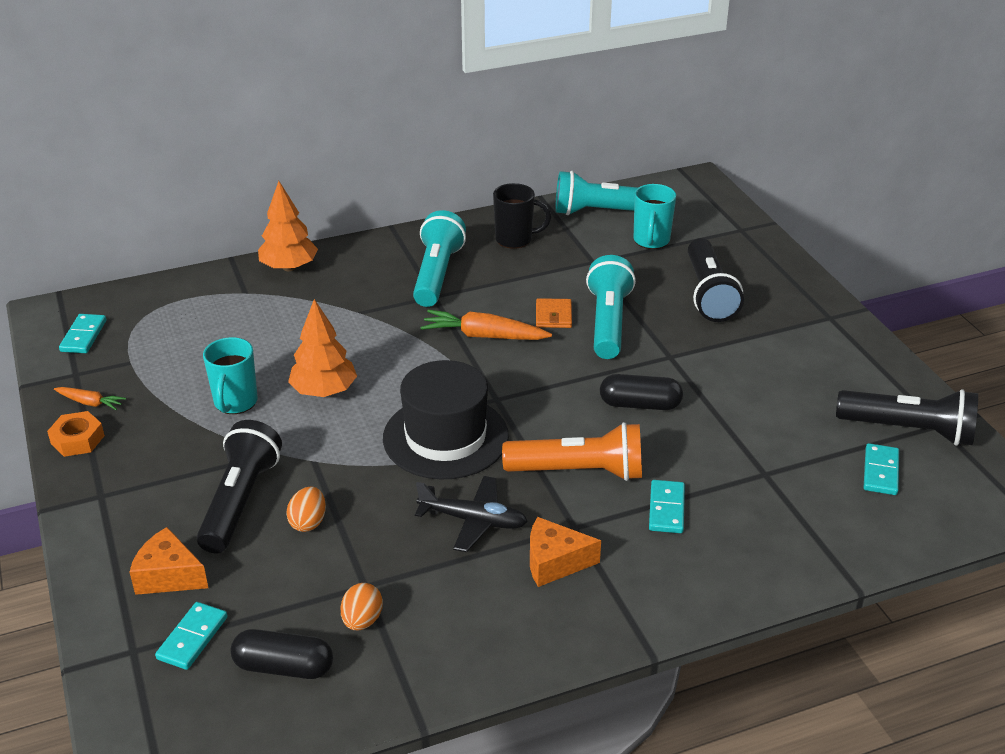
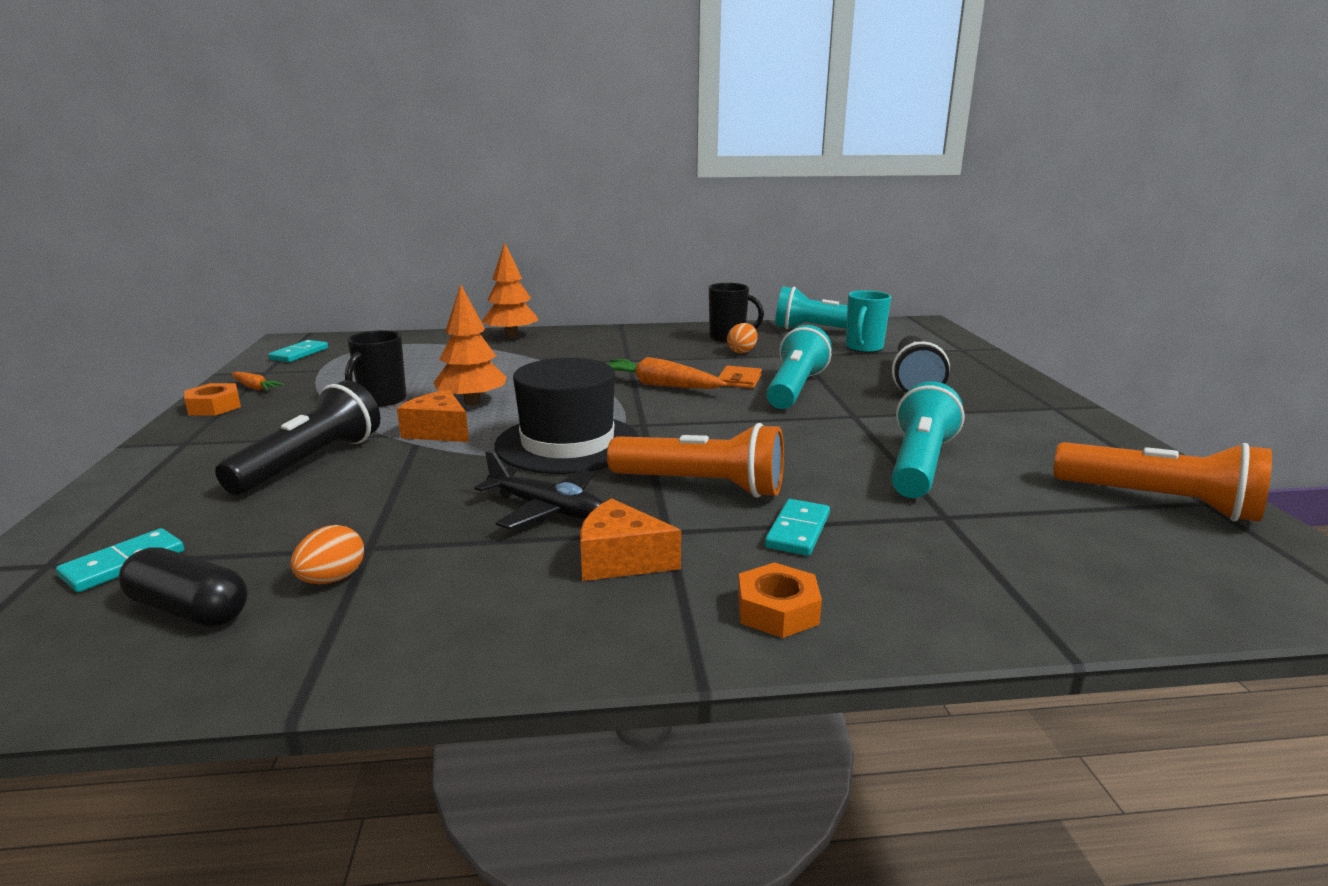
camera: 15 degrees right, 15 degrees down
(169, 576) = (169, 508): orange cheese -> orange cheese (439, 431)
(235, 403) = (381, 400): turquoise mug -> black mug
(308, 522) = (361, 486): orange egg -> orange egg (742, 352)
(437, 274) = (641, 349): turquoise flashlight -> turquoise flashlight (919, 465)
(640, 404) = (803, 444): black capsule -> none
(676, 586) = (777, 610): none -> orange nut
(881, 472) = (1117, 534): turquoise domino -> none
(908, 430) = (1159, 502): black flashlight -> orange flashlight

